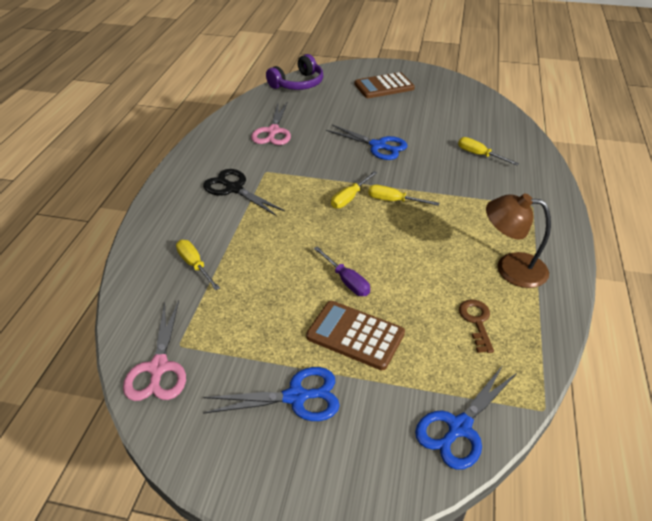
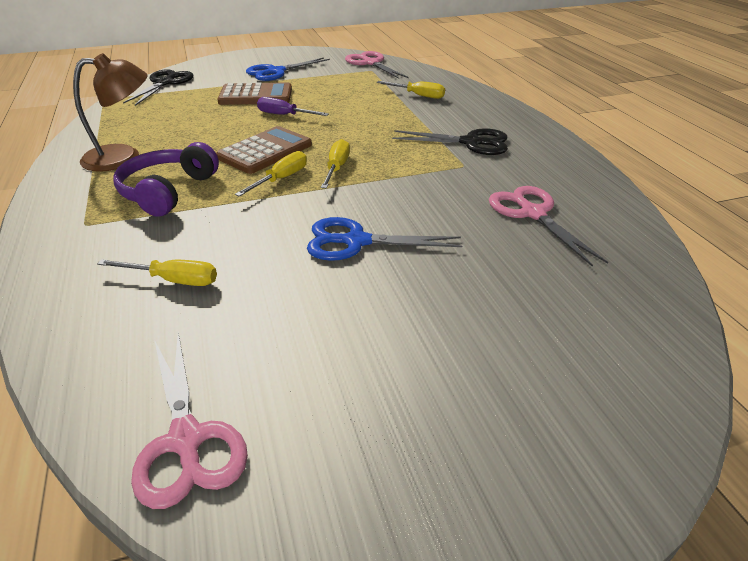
camera: 150 degrees right, 5 degrees down
(298, 84) = (653, 329): purple headphones -> purple headphones (168, 191)
(384, 86) = (473, 405): brown calculator -> brown calculator (265, 151)
(394, 201) = (281, 179): yellow screwdriver -> yellow screwdriver turned 45 degrees counterclockwise
(459, 427) = (165, 83): blue scissors -> black scissors
(476, 321) = (158, 120): brown key -> none
(481, 104) = (186, 440): none -> pink scissors

